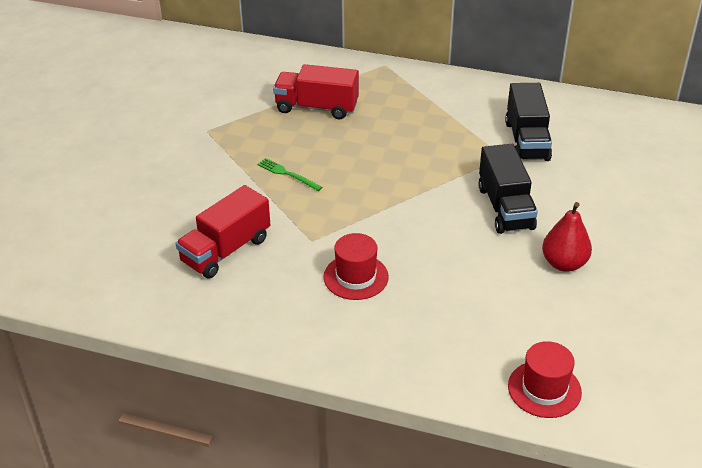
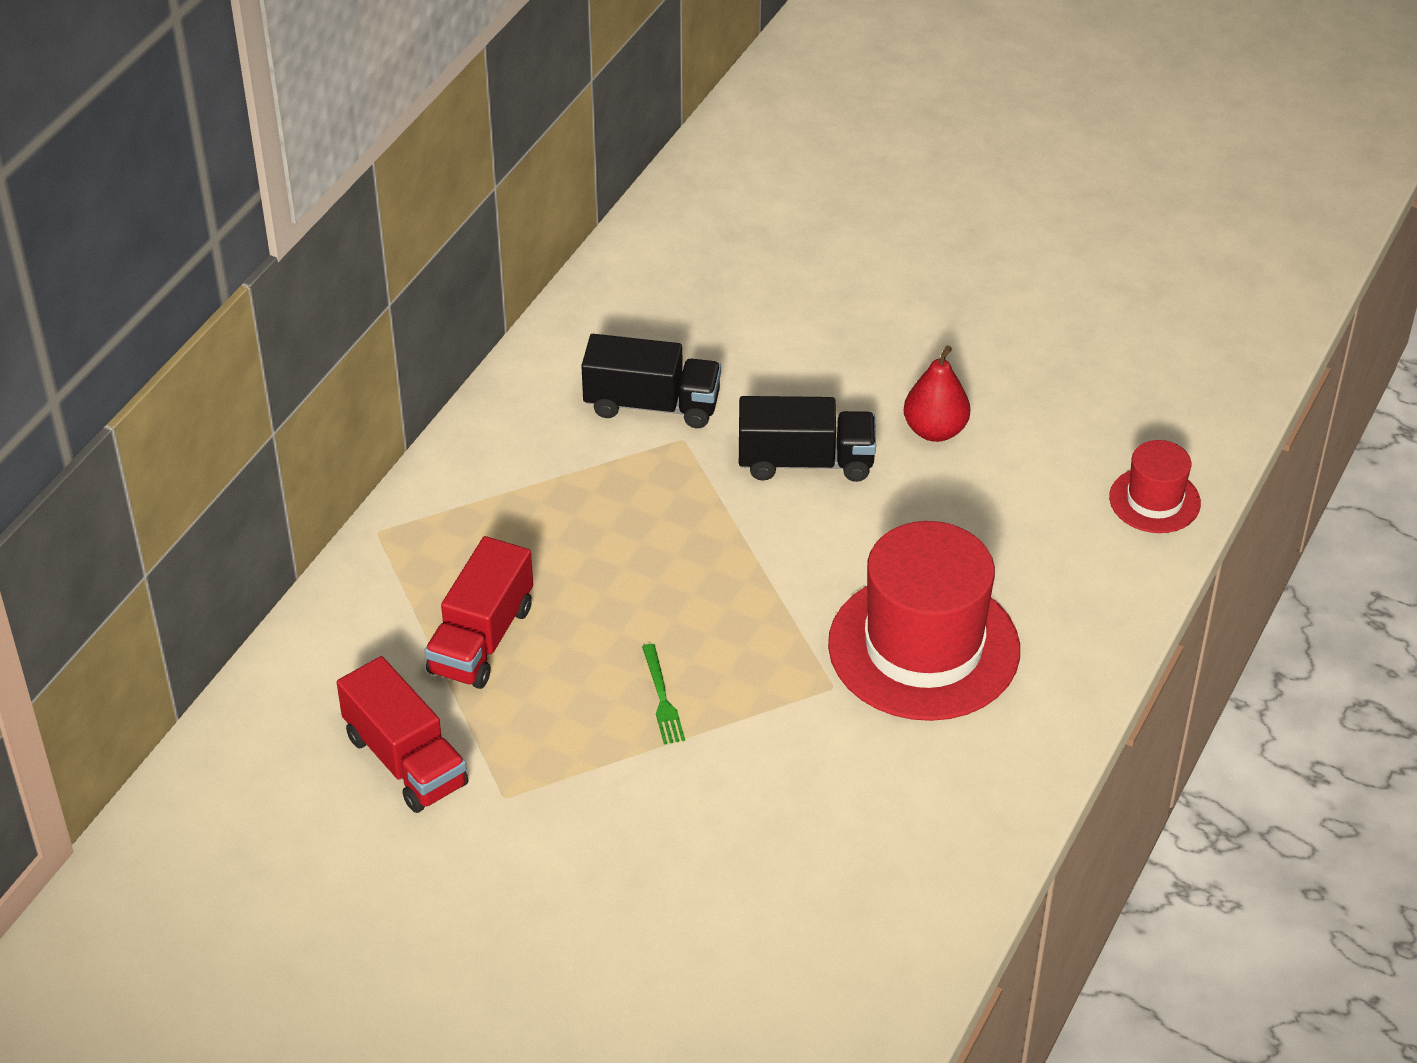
camera: 80 degrees left, 5 degrees up
(225, 250) = (836, 792): red truck -> red truck (405, 760)
(287, 174) = (662, 698): green fork -> green fork turned 60 degrees counterclockwise
(356, 277) = (924, 647): red hat -> red hat, size x2.00

